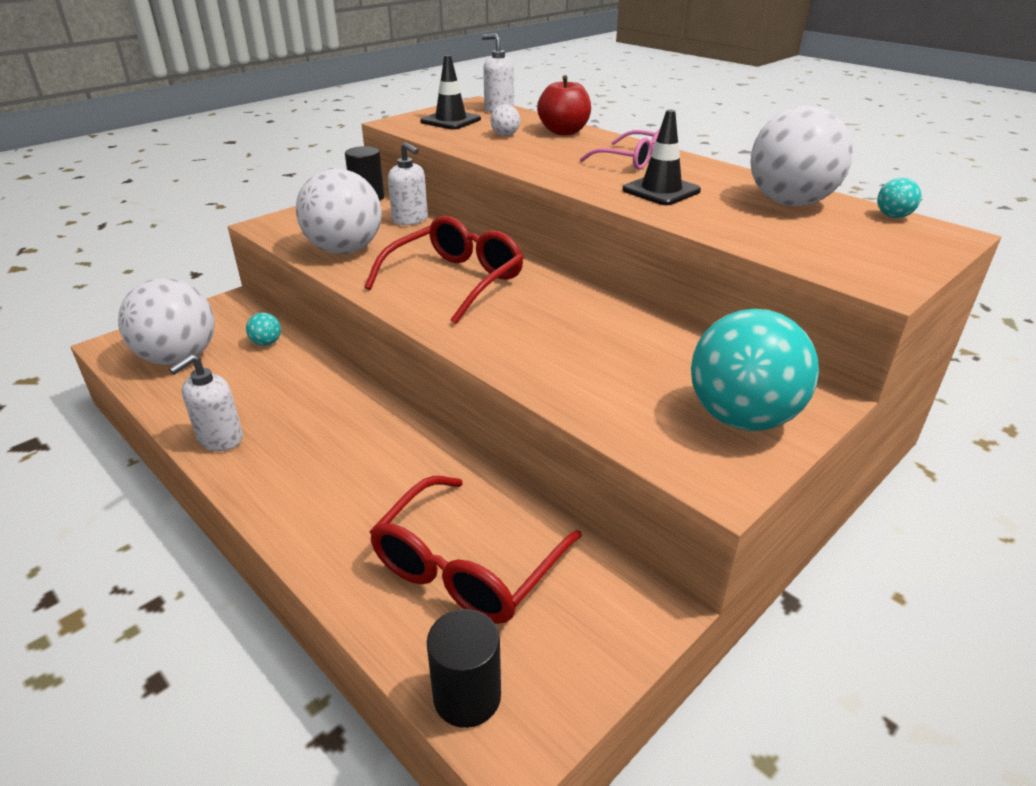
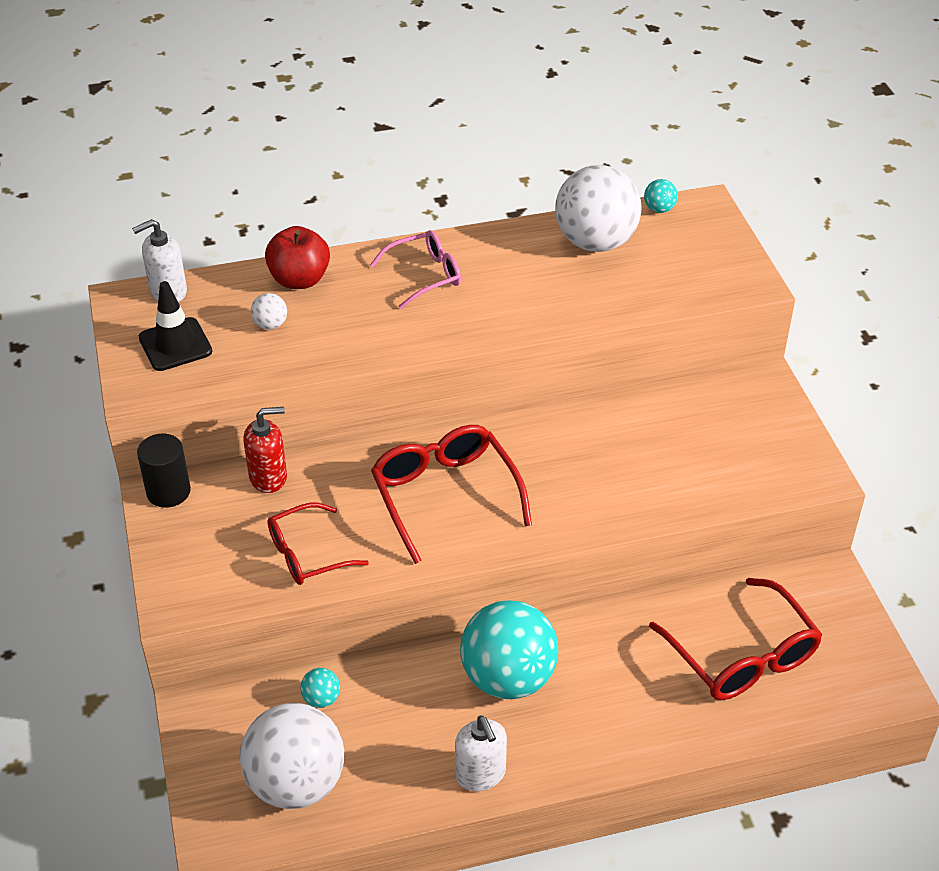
camera: 60 degrees left, 10 degrees up
(345, 250) = (307, 554): white ball -> red glasses
(410, 219) = (268, 477): white soap dispenser -> red soap dispenser
(467, 696) = (851, 698): black cylinder -> none
(661, 190) = (513, 296): black traffic cone -> none
(742, 418) = (762, 429): turquoise ball -> turquoise ball (508, 678)

